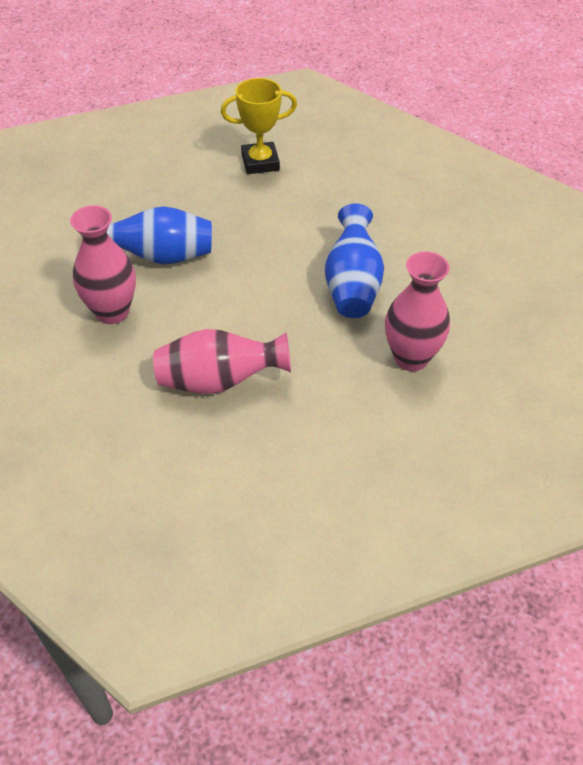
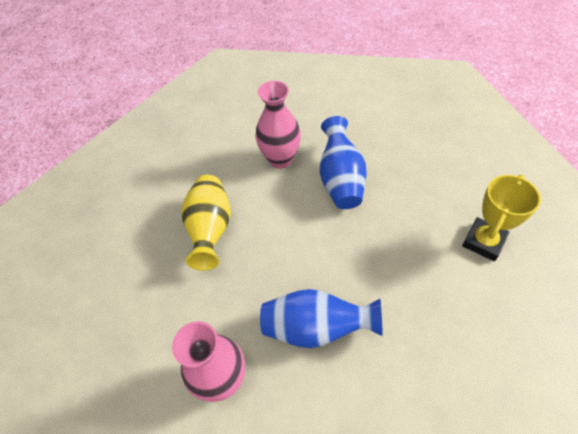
camera: 95 degrees right, 5 degrees up
(219, 381) = (211, 229): pink vase -> yellow vase
(260, 162) = (483, 241): yellow trophy -> yellow trophy turned 45 degrees clockwise

